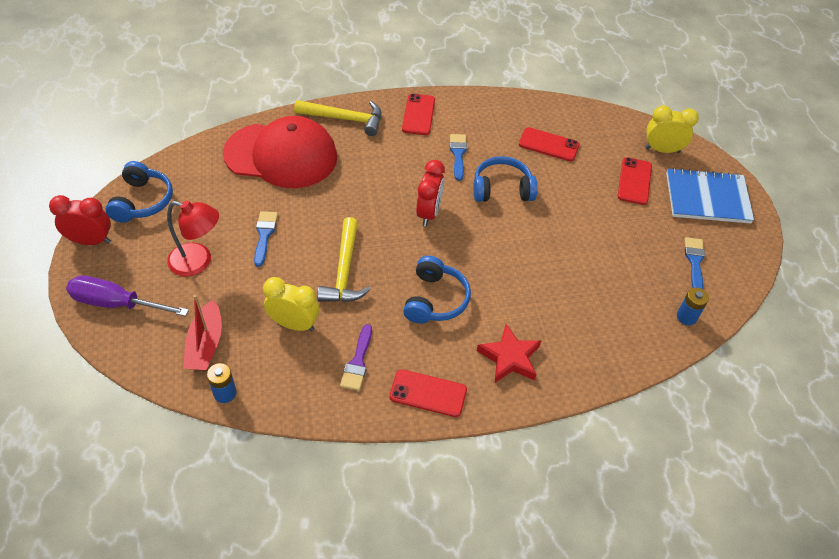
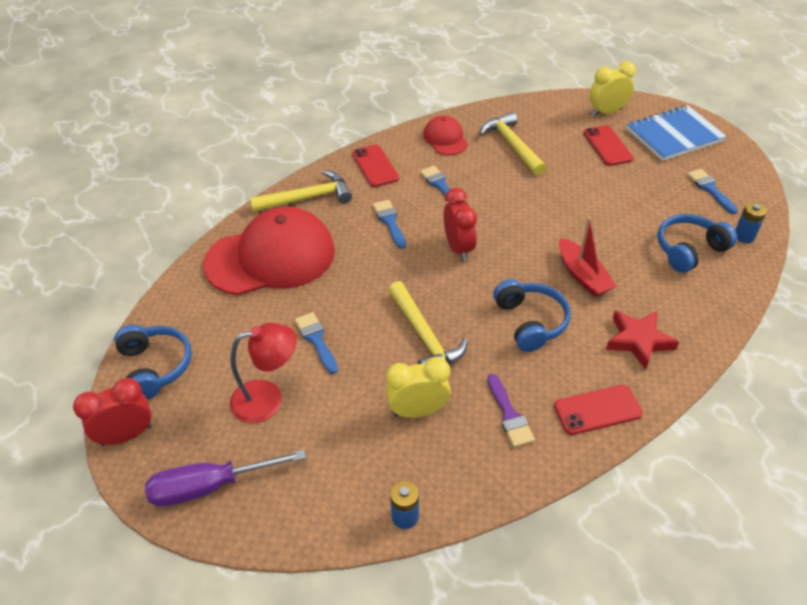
camera: 25 degrees left, 5 degrees down
(205, 344) = (344, 478): red boat -> red boat (582, 276)
(392, 167) = (389, 222): none -> blue brush
(496, 115) = (445, 139): none -> red cap
(502, 189) = (505, 199): blue headphones -> blue headphones (689, 250)
(548, 145) = (512, 145): red phone -> yellow hammer

